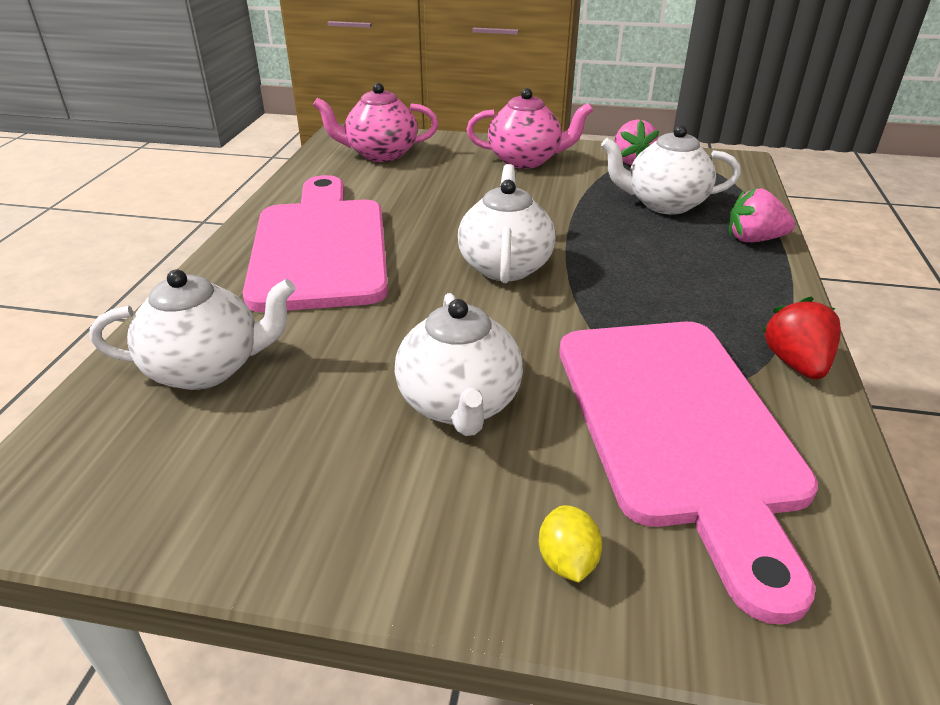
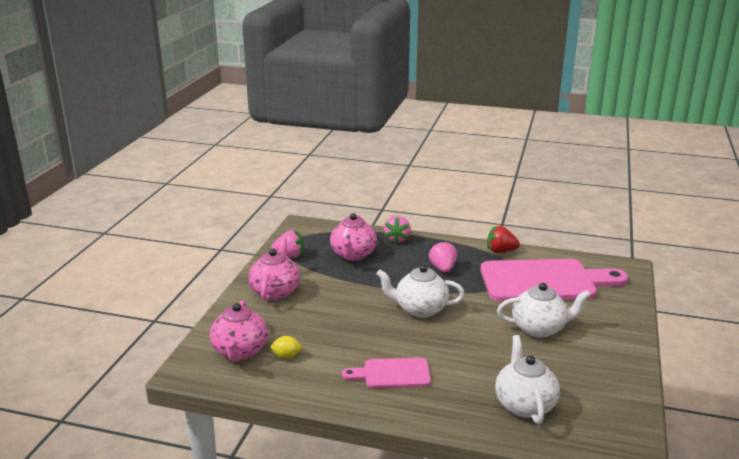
camera: 85 degrees left, 10 degrees down
(320, 247) = (392, 374): pink cutting board -> pink cutting board, size x0.51
(567, 561) = (616, 311): yellow lemon -> yellow lemon (286, 356)
(664, 204) = (353, 255): white teapot -> pink teapot
(664, 287) = (443, 268): none -> pink strawberry

